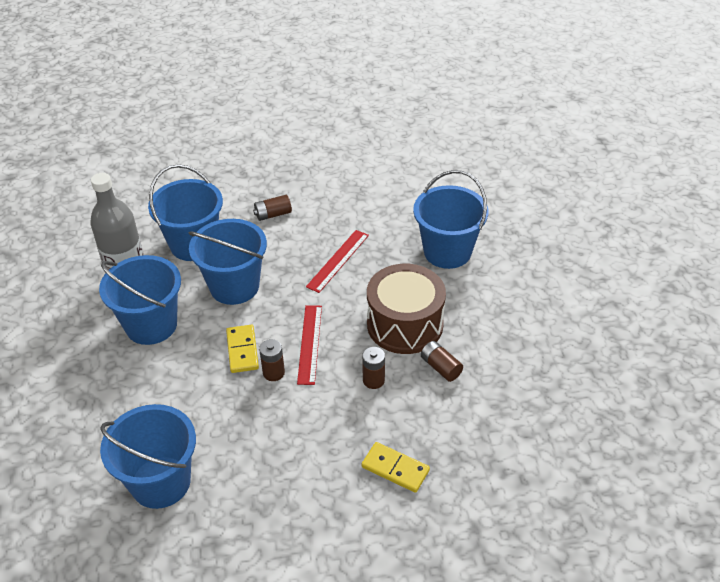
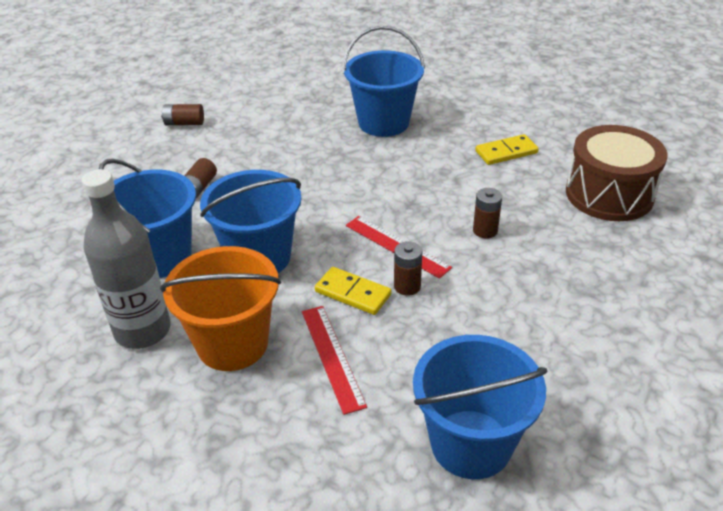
camera: 50 degrees left, 5 degrees down
(151, 325) = (232, 344): blue bucket -> orange bucket
(338, 260) = (314, 180): red ruler -> red ruler (332, 357)
(395, 469) = (601, 268): yellow domino -> yellow domino (506, 152)
(405, 324) = (439, 183): brown drum -> brown drum (609, 194)
(440, 367) = (510, 188): brown battery -> brown battery (184, 123)

